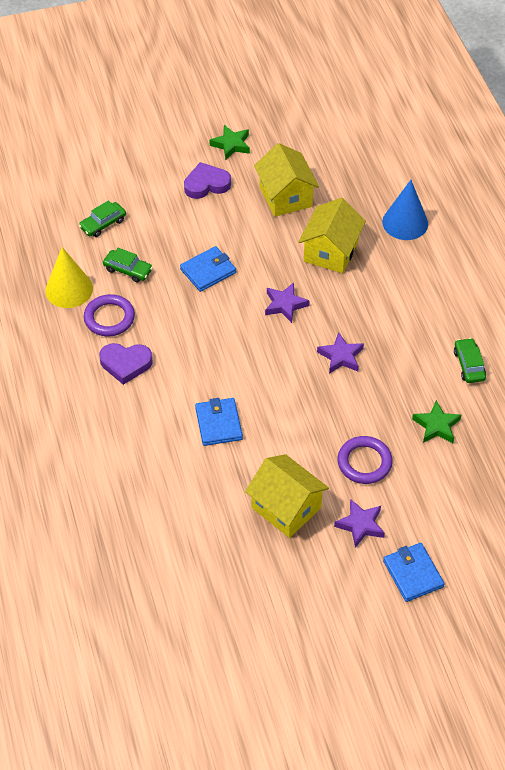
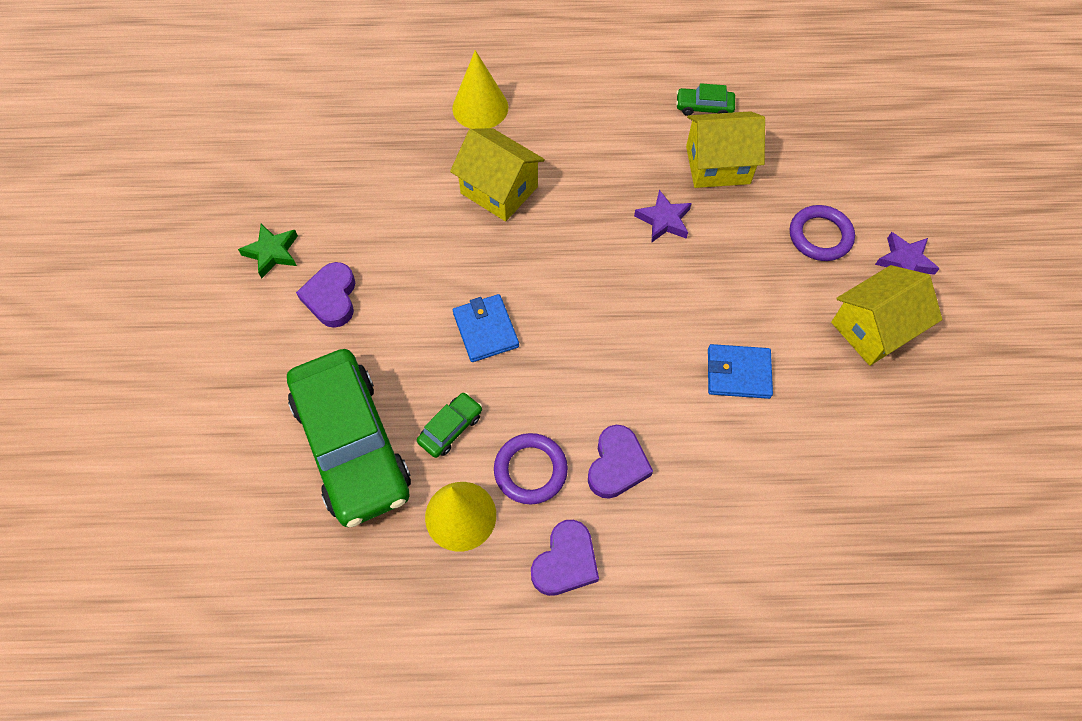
camera: 75 degrees left, 10 degrees up
(51, 349) = (565, 562): none -> purple heart
(103, 224) = (352, 444): green car -> green car, size x2.49
(285, 196) = (390, 214): yellow house -> yellow house (717, 165)
(285, 305) = (569, 257): purple star -> none
(405, 222) = (480, 107): blue cone -> yellow cone
(413, 574) = (972, 230): blue wallet -> none
(436, 426) = (781, 157): green star -> none

